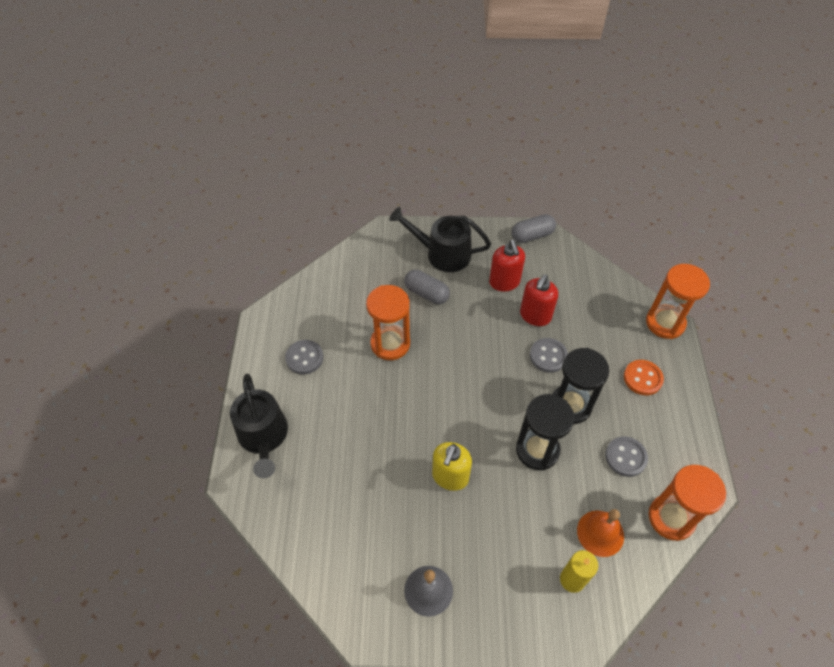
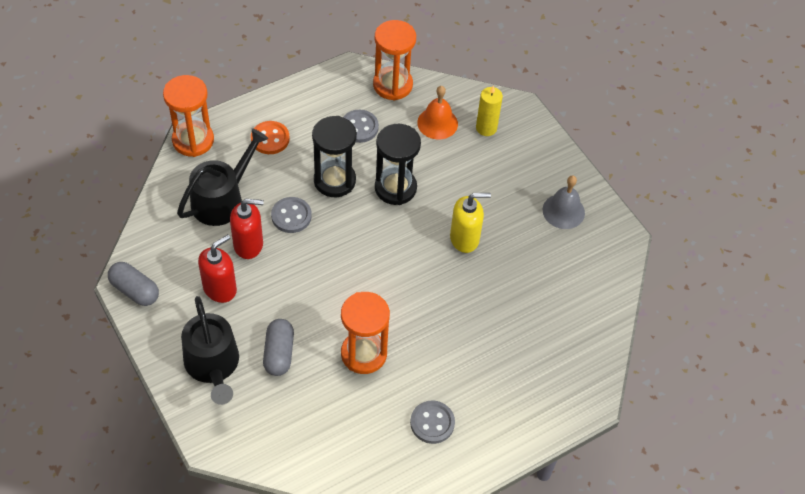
camera: 125 degrees left, 0 degrees up
(263, 436) = (536, 405): black watering can -> black watering can (222, 199)

